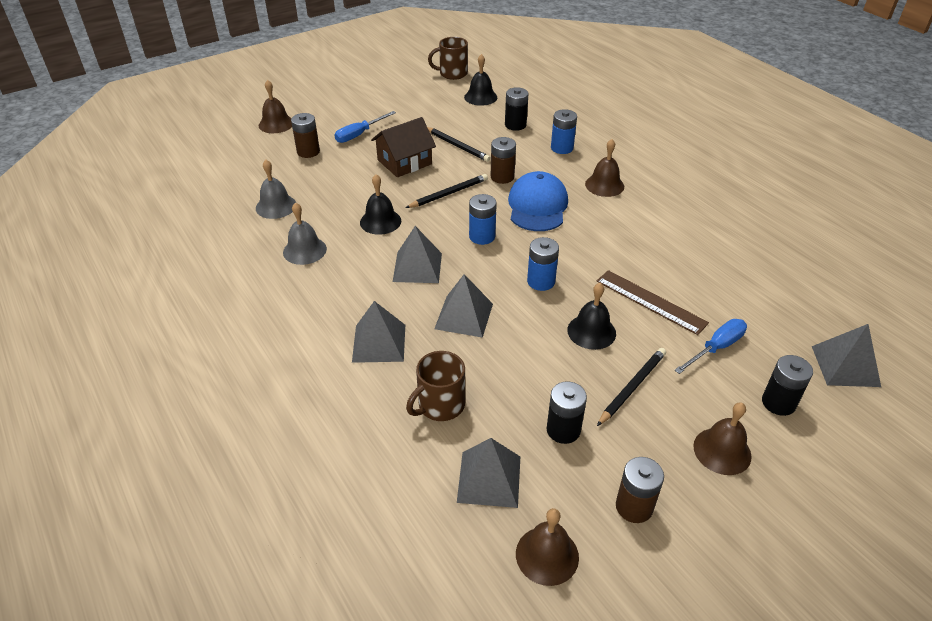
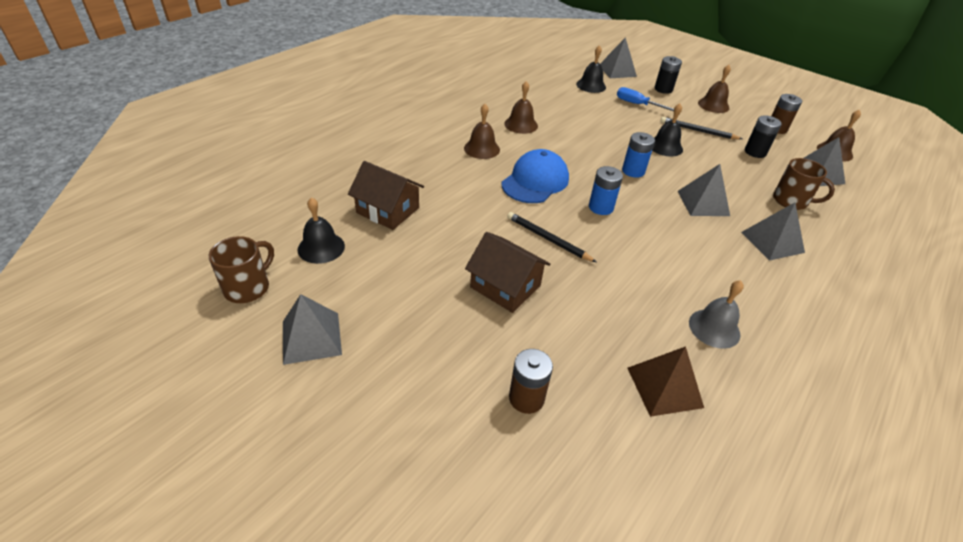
camera: 110 degrees left, 0 degrees up
(276, 124) = (462, 482): brown bell -> brown bell (521, 124)
(276, 206) = (664, 387): grey bell -> brown pyramid
(359, 134) = (457, 350): blue screwdriver -> none
(380, 221) = (626, 280): black bell -> black bell (591, 85)
(417, 267) = (671, 239): grey pyramid -> grey pyramid (311, 337)
(452, 74) = (248, 287): brown mug -> brown mug turned 120 degrees counterclockwise
(457, 146) = (451, 248): black pencil -> none
(502, 177) = (498, 207): brown battery -> none
(515, 125) = (388, 210): black battery -> brown house
(537, 206) = (535, 181): blue cap -> blue cap turned 135 degrees clockwise
(562, 148) = (427, 175): blue battery -> none
(650, 302) = (616, 126): brown ruler -> none

